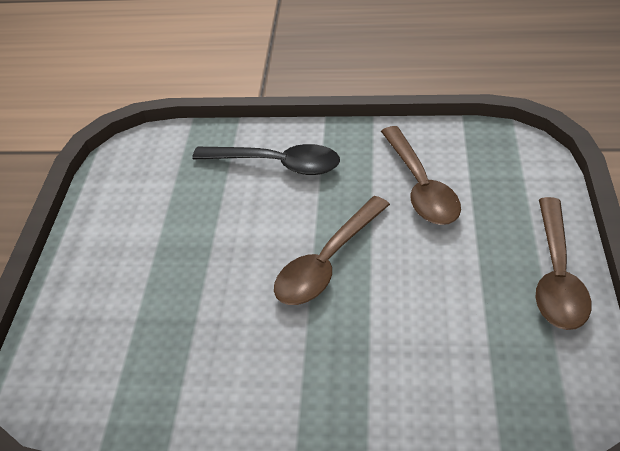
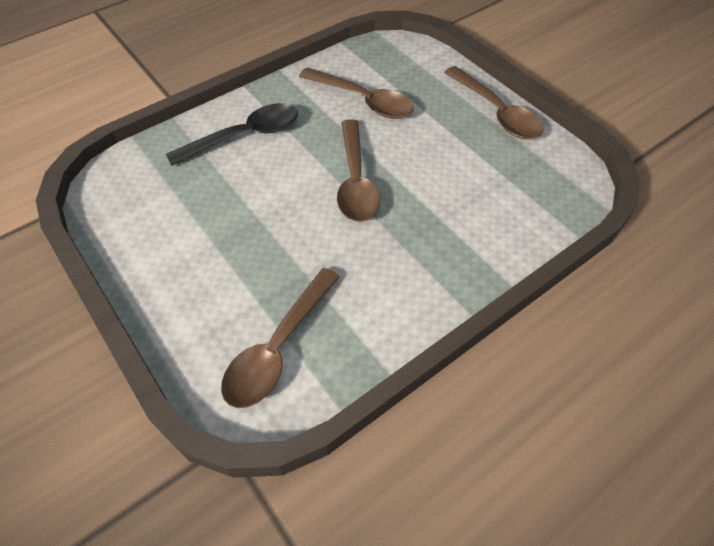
camera: 45 degrees left, 10 degrees up
(109, 368) = (278, 347): none -> brown spoon

